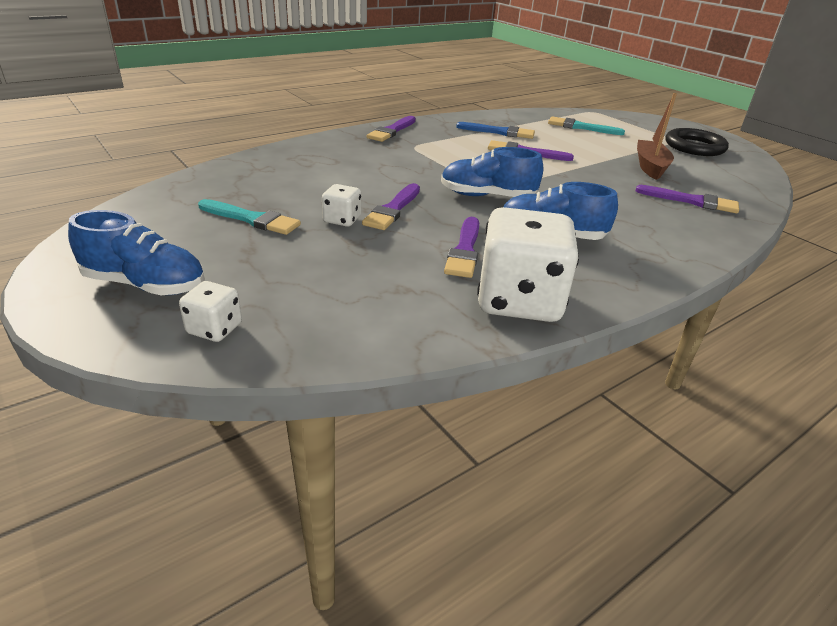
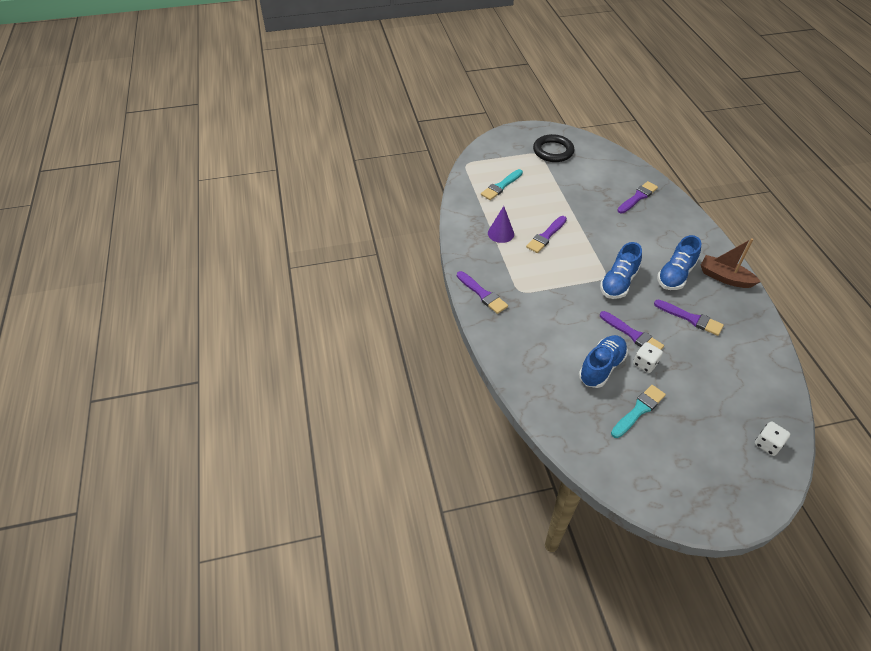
camera: 65 degrees left, 15 degrees up
(145, 285) = (721, 473): blue shoe -> blue shoe (601, 367)
(499, 132) = (500, 233): blue brush -> purple cone
(519, 300) = (744, 315): white dice -> none
(650, 167) = (583, 188): brown boat -> brown boat (724, 277)

